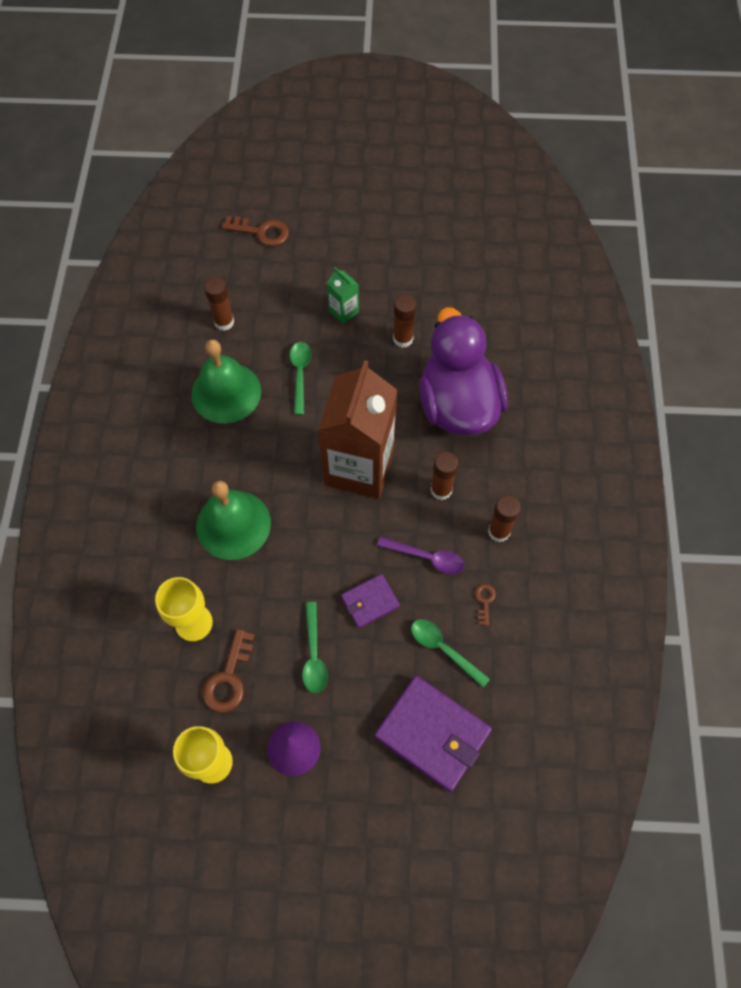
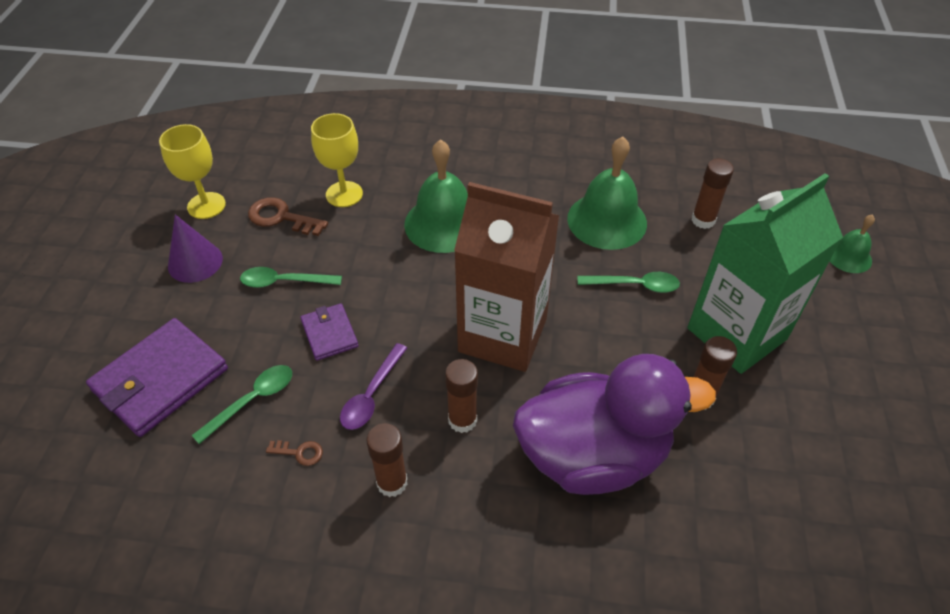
camera: 95 degrees right, 15 degrees down
(261, 232) = (848, 256): brown key -> green bell
(344, 311) = (736, 334): green carton -> green carton, size x2.42

